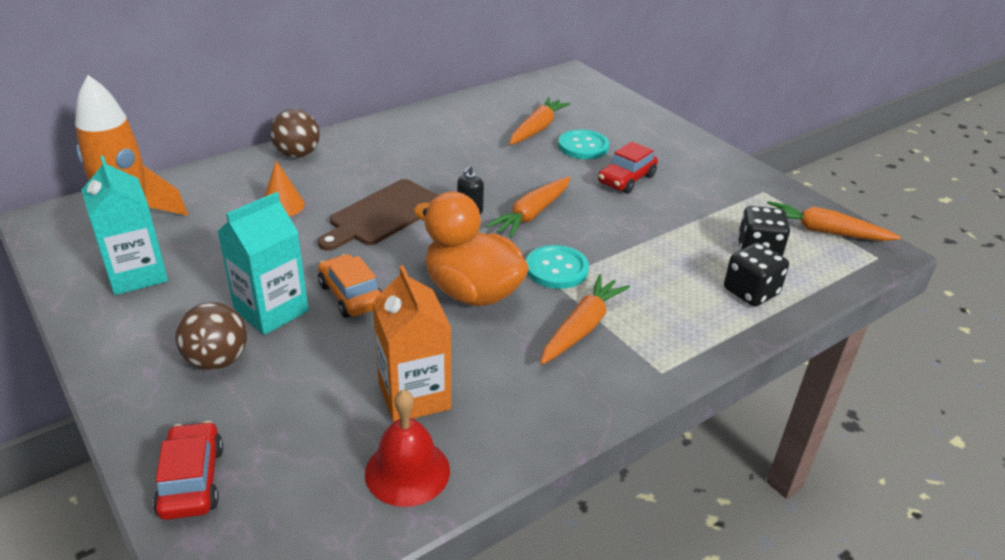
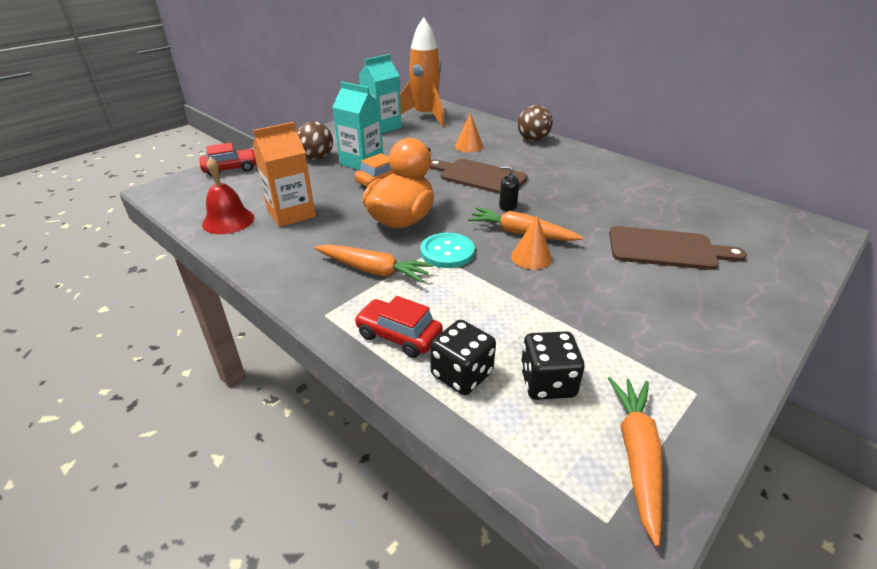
camera: 80 degrees right, 0 degrees up
(537, 129) = (673, 221): orange carrot -> none
(580, 218) = (531, 257): none -> orange cone
(583, 146) = (667, 249): turquoise button -> brown cutting board
(626, 179) = (625, 280): red car -> red car (399, 336)

